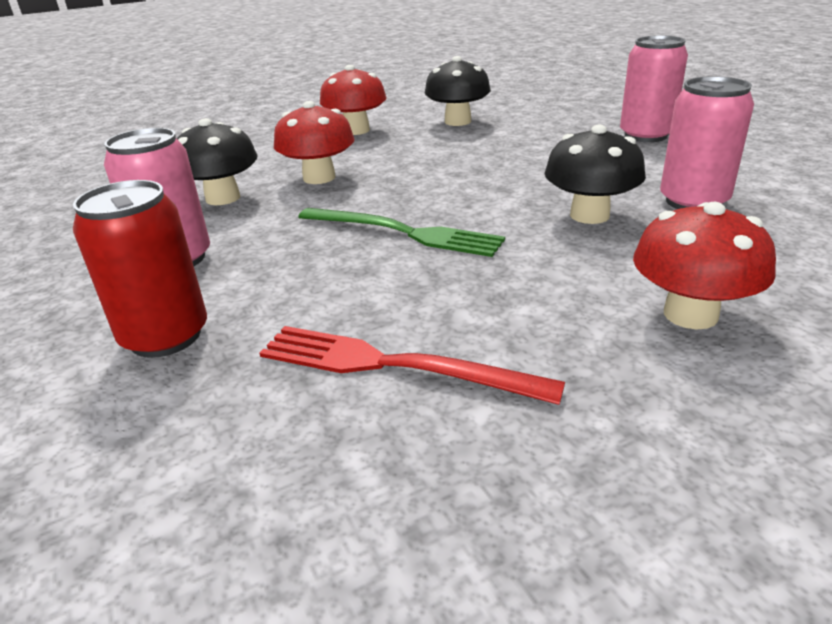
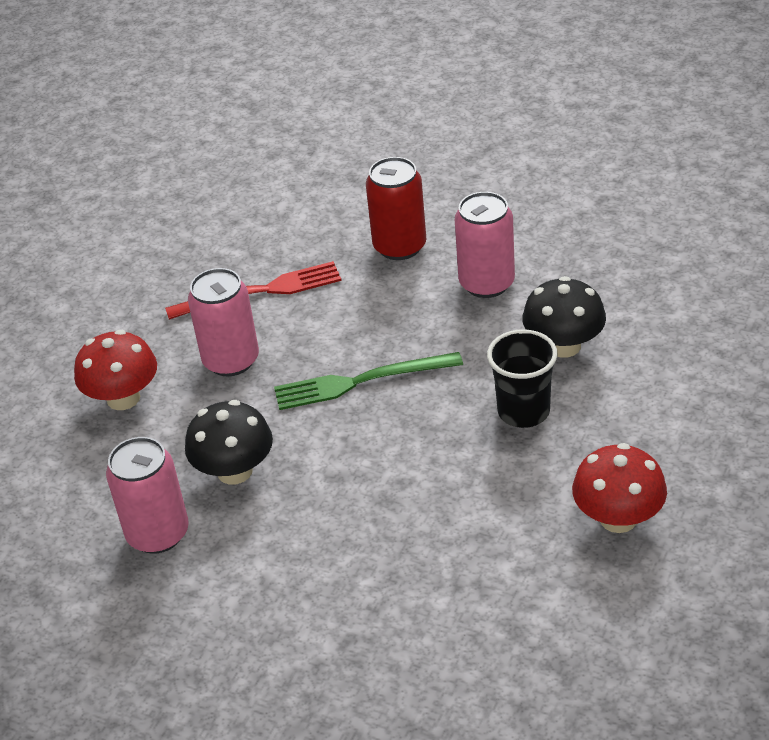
camera: 145 degrees right, 10 degrees up
(319, 178) = (523, 411): red mushroom -> black cup
(457, 121) = (520, 604): black mushroom -> none
(645, 135) = (258, 671): pink can -> pink can (231, 360)

